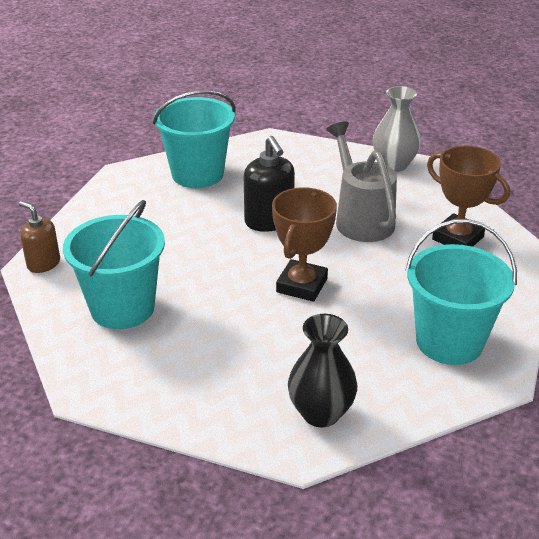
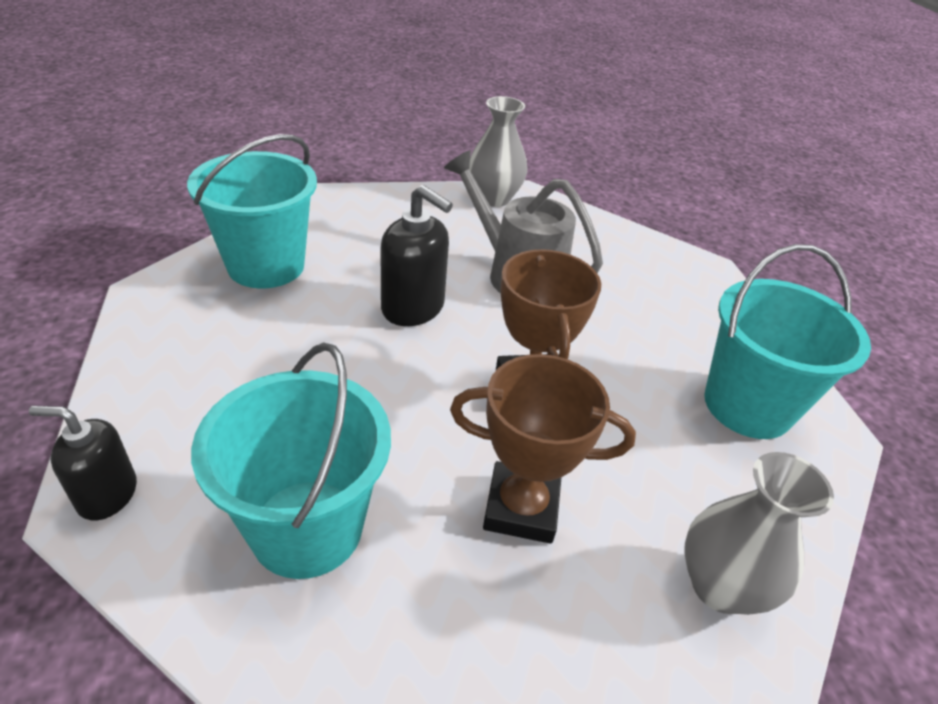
camera: 35 degrees left, 5 degrees up
(43, 263) = (107, 494): brown soap dispenser -> black soap dispenser
(321, 413) = (720, 586): black vase -> grey vase
(457, 238) = (633, 269): brown trophy -> brown trophy (521, 508)

